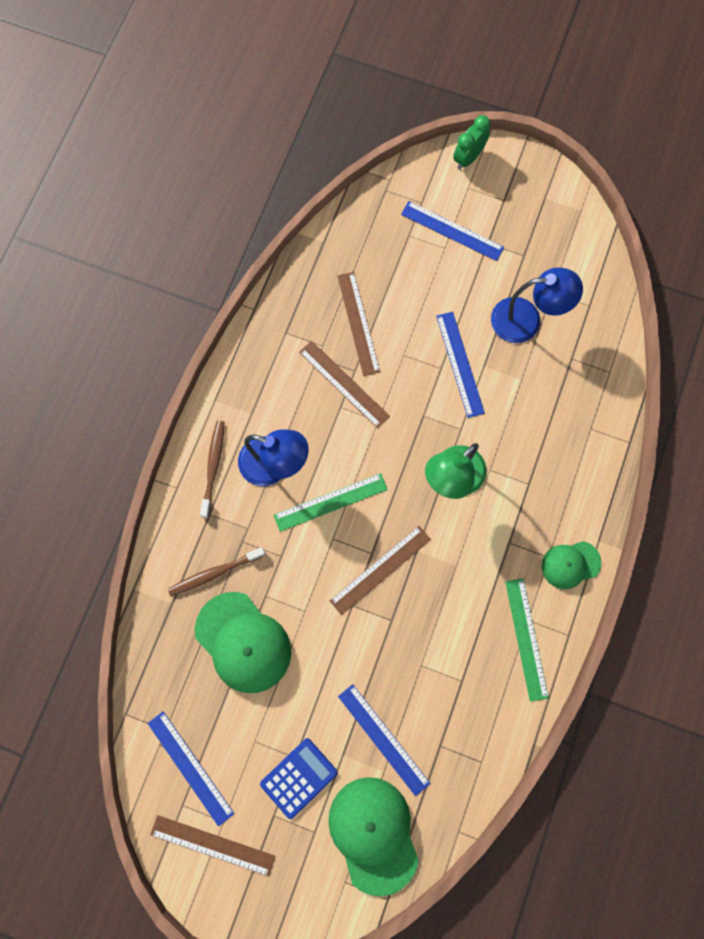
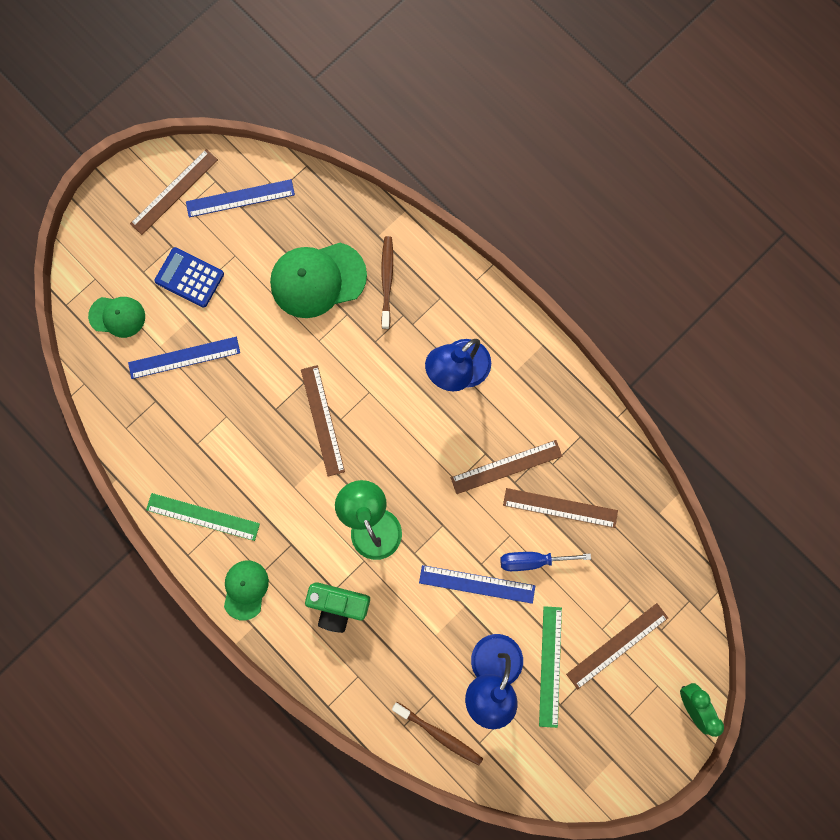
camera: 115 degrees right, 5 degrees up
(213, 467) = (481, 318): brown toothbrush -> brown toothbrush (439, 734)
(299, 777) = (189, 278): blue calculator -> blue calculator turned 135 degrees clockwise
(330, 502) = (402, 405): green ruler -> green ruler (550, 666)
(373, 834) = (117, 316): green cap -> green cap, size x0.58
(415, 327) = (532, 560): none -> blue screwdriver
(452, 231) = (617, 645): blue ruler -> brown ruler
(539, 474) = (338, 604): none -> green camera

